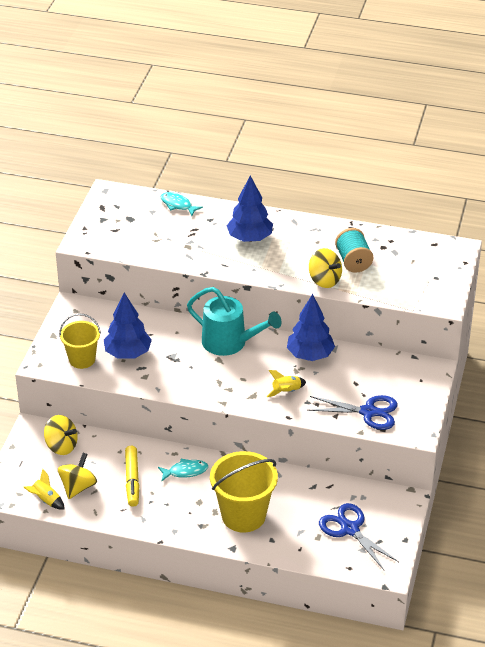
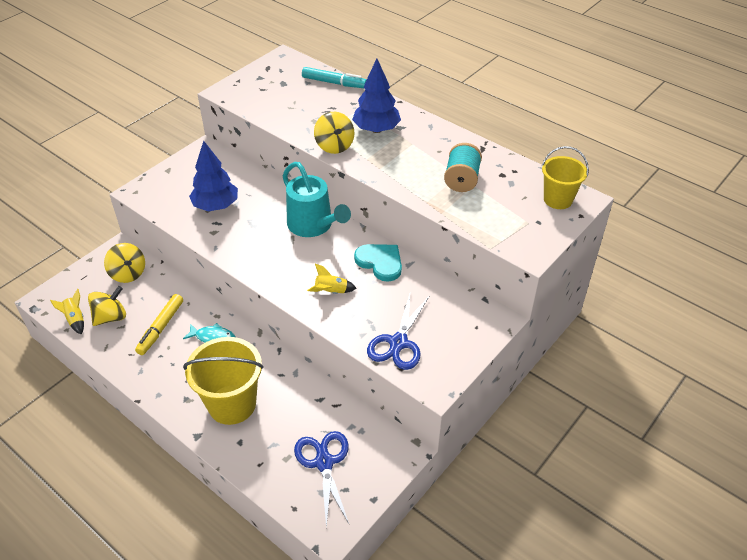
camera: 25 degrees right, 5 degrees up
(82, 359) = (173, 198): yellow bucket -> yellow bucket (558, 199)
(178, 205) = (334, 83): turquoise fish -> turquoise marker
(310, 355) = (380, 262): blue tree -> turquoise heart
(324, 280) = (419, 189): yellow spinning top -> yellow spinning top (334, 146)
(368, 412) = (398, 343): blue scissors -> blue scissors turned 75 degrees clockwise

